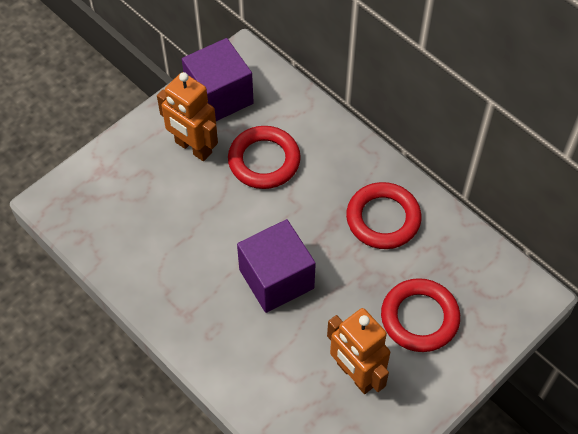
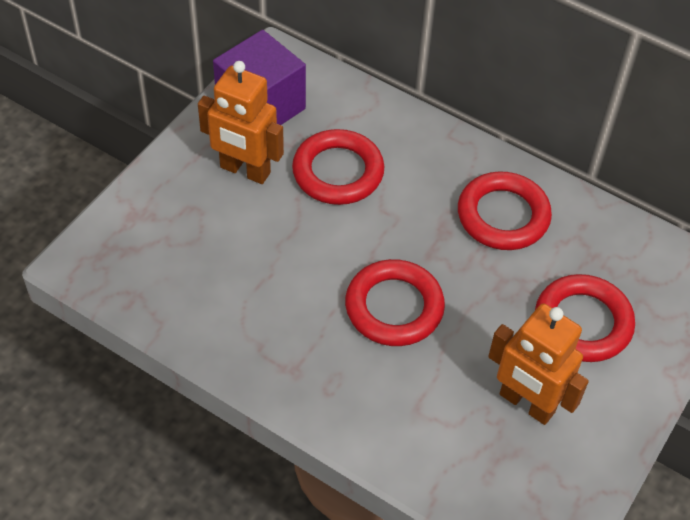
camera: 15 degrees left, 5 degrees down
(276, 279) = (394, 307): purple cube -> red ring

